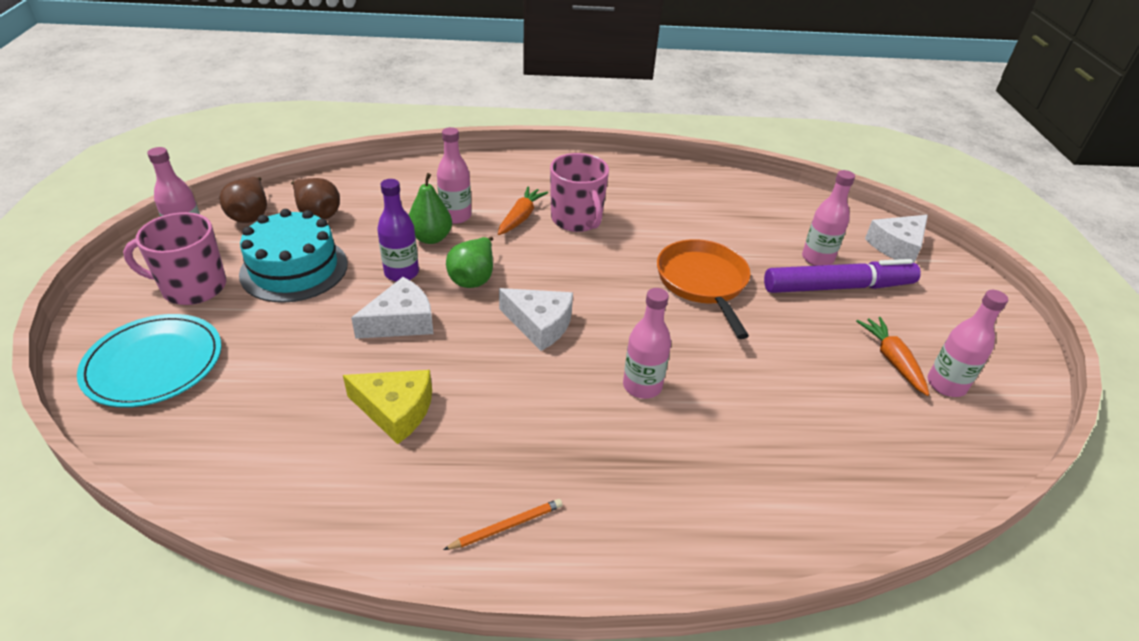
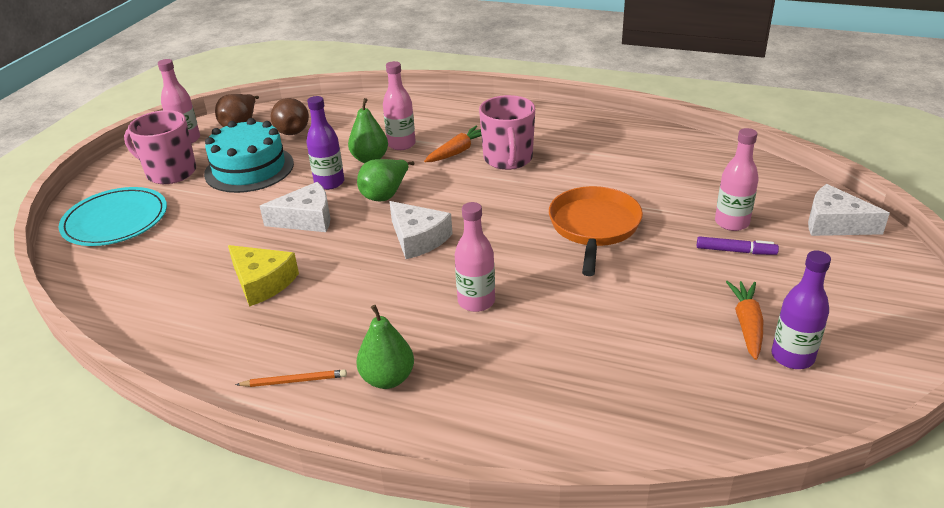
camera: 25 degrees right, 5 degrees down
(606, 497) = (387, 378): none -> green pear
(838, 287) = (735, 251): purple marker -> purple marker, size x0.47
(897, 246) = (834, 223): white cheese -> white cheese turned 45 degrees clockwise
(946, 385) = (792, 357): pink bottle -> purple bottle

